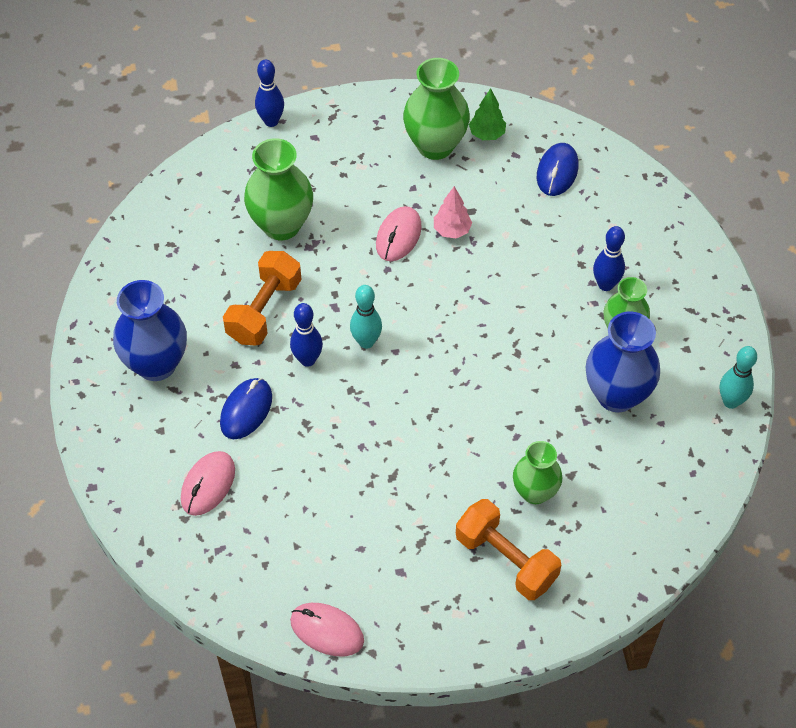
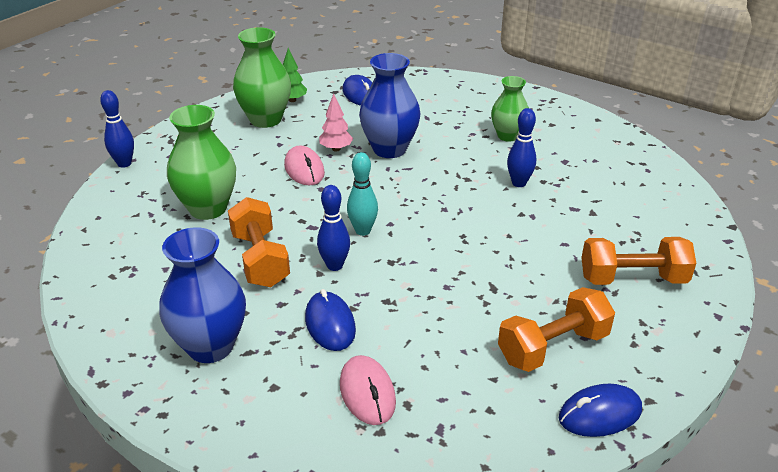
camera: 45 degrees left, 20 degrees down
(327, 631) = (600, 414): pink mouse -> blue mouse
(366, 559) = (552, 347): none -> orange dumbbell
(535, 492) = (588, 234): green vase -> none
(605, 285) = (465, 123): blue bowling pin -> blue bowling pin (519, 183)
(616, 395) = (552, 163): blue vase -> blue vase (389, 149)
(730, 401) = (610, 131): turquoise bowling pin -> none

